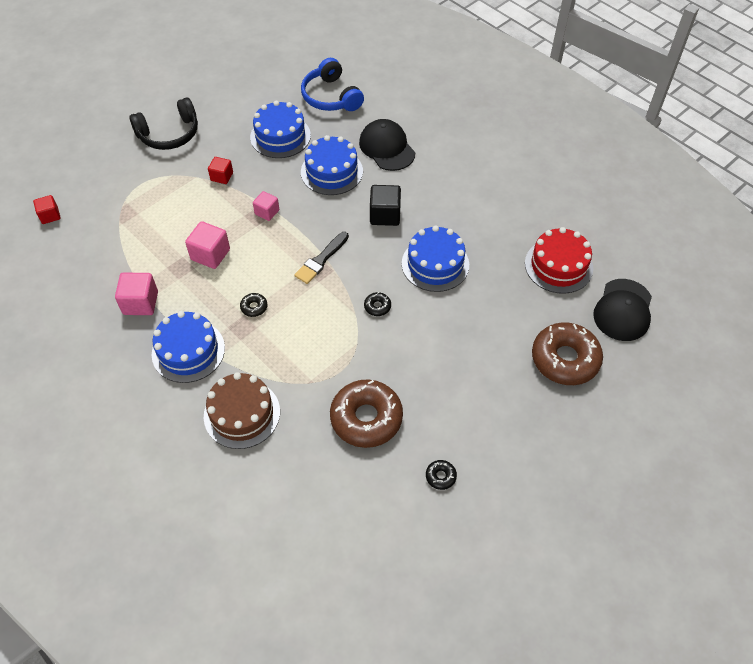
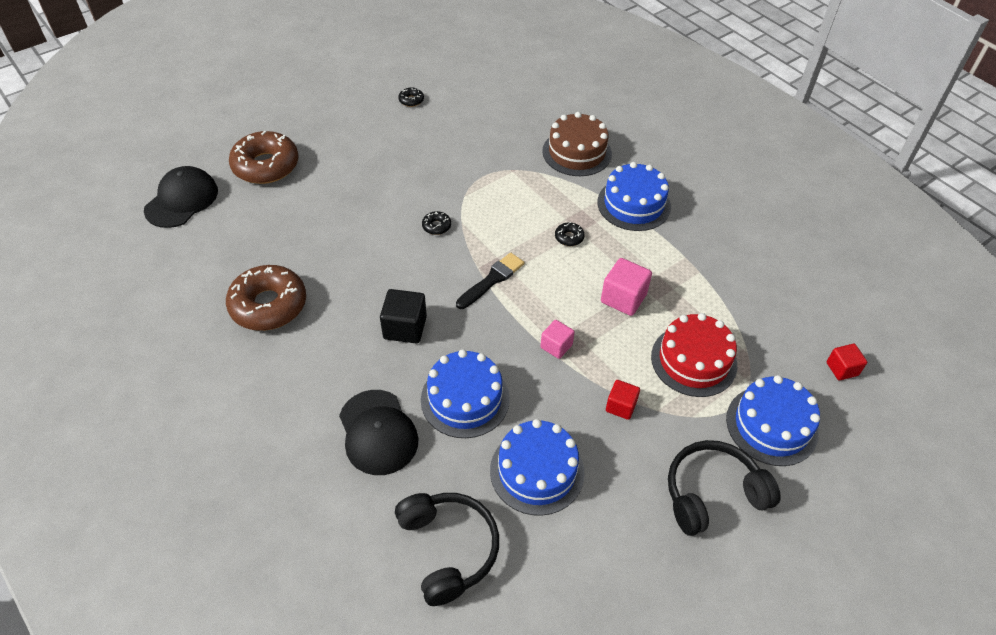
camera: 175 degrees left, 5 degrees down
(140, 303) = (694, 253): pink cube -> none
(331, 97) = (448, 549): blue headphones -> black headphones
(366, 418) = (465, 140): brown donut -> brown donut (268, 305)
(435, 264) = (361, 263): blue cake -> blue cake (771, 425)
(558, 266) = (222, 248): red cake -> red cake (693, 360)

